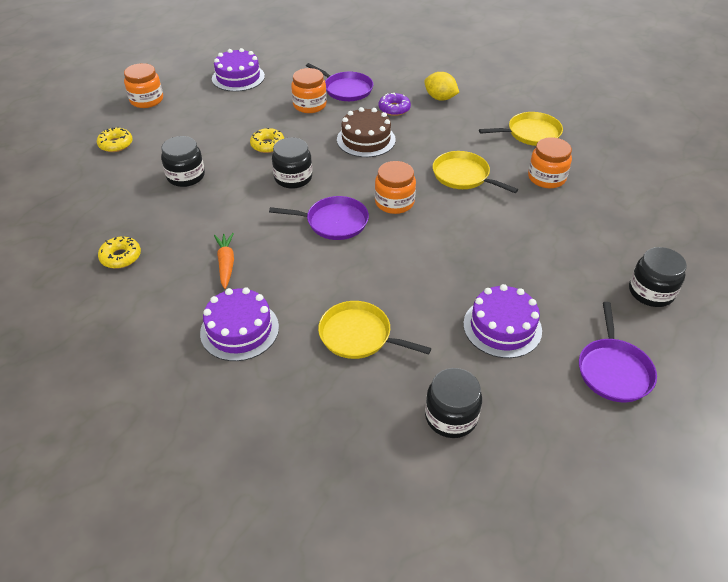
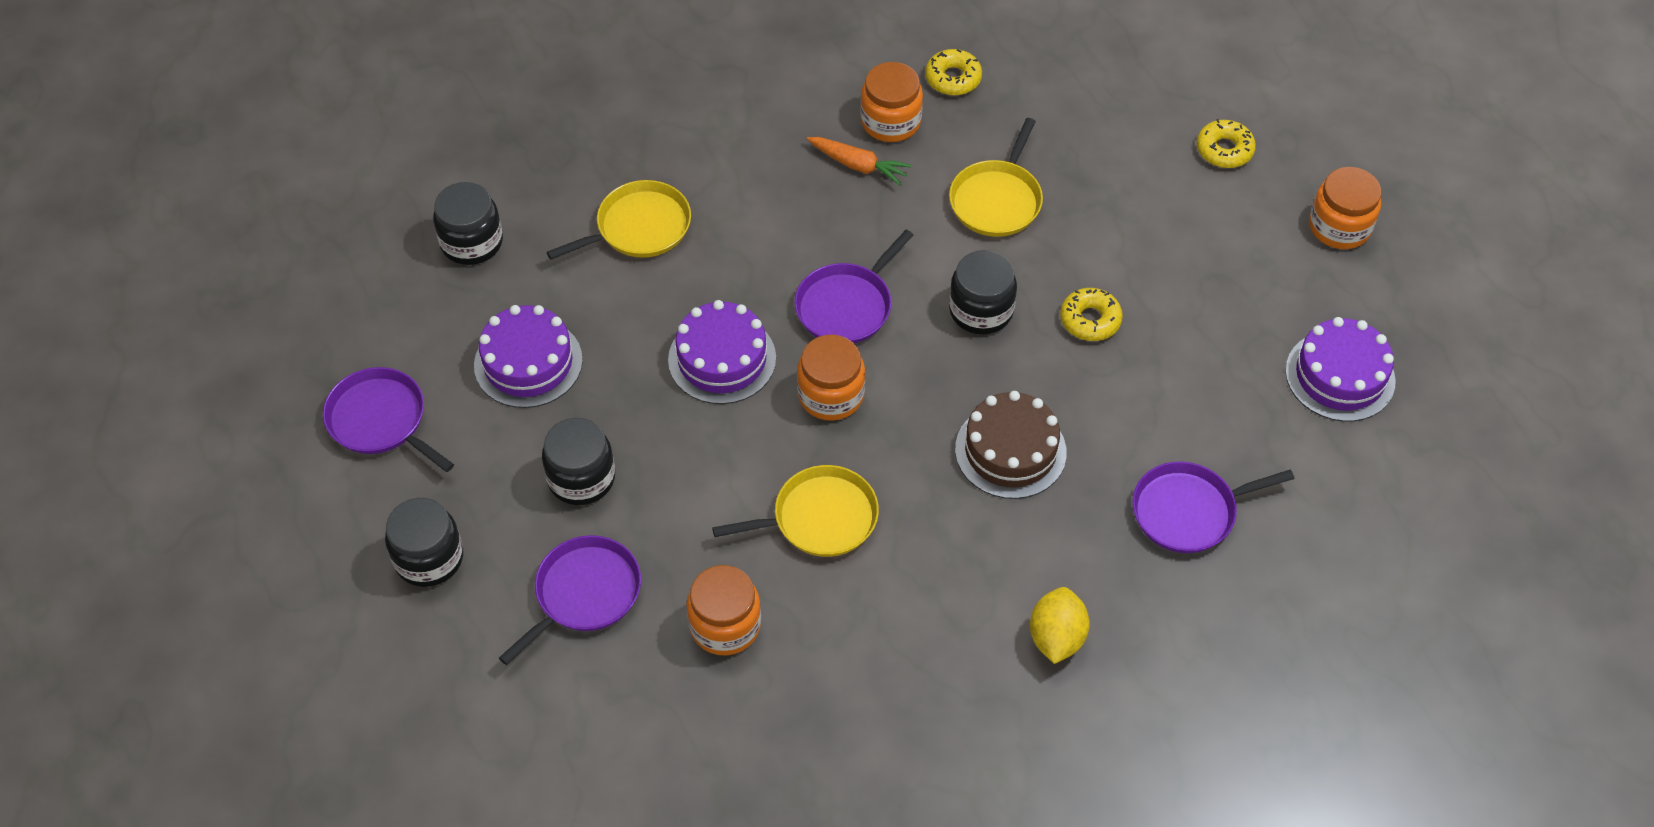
camera: 125 degrees right, 10 degrees up
(186, 176) = (1079, 196): black jar -> black jar (581, 478)
(239, 330) = (740, 133): purple cake -> purple cake (722, 359)
(309, 105) = (1171, 431): orange jar -> orange jar (890, 121)
(394, 109) = (1072, 545): purple donut -> none
(440, 98) = (1056, 637): yellow lemon -> yellow lemon turned 60 degrees counterclockwise
(530, 133) = (848, 698): yellow pan -> yellow pan (997, 200)
(591, 226) = (584, 594): none -> purple pan

